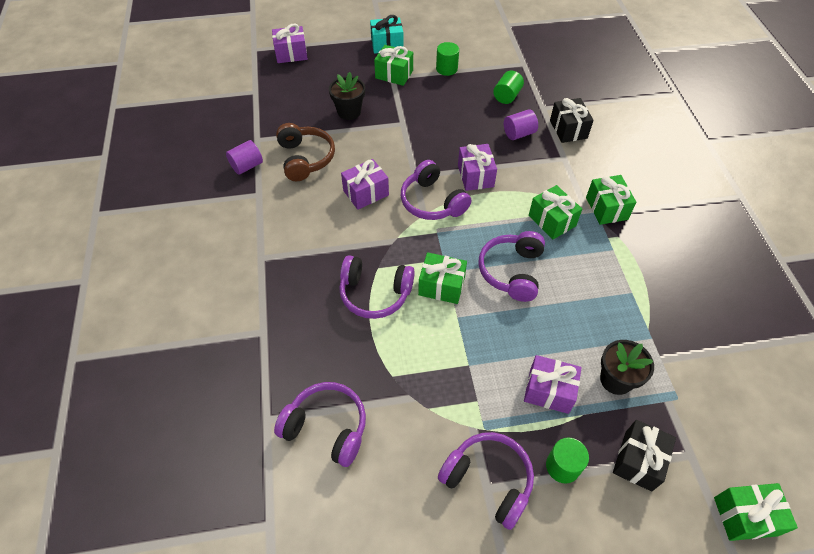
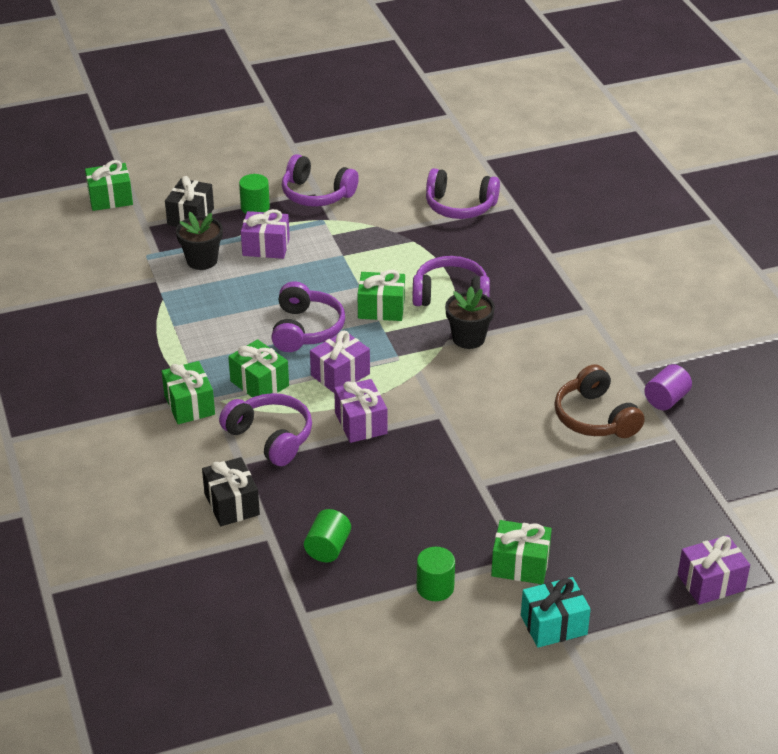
camera: 170 degrees right, 15 degrees down
(349, 112) = (565, 491): black flower pot -> black flower pot (468, 338)
(366, 193) = (497, 386): purple gift -> purple gift (340, 374)
(432, 202) = (411, 387): purple headphones -> purple headphones (270, 437)
(518, 133) = (305, 488): purple cylinder -> none

